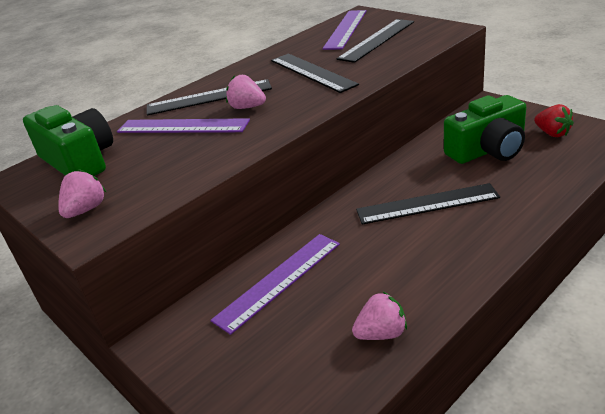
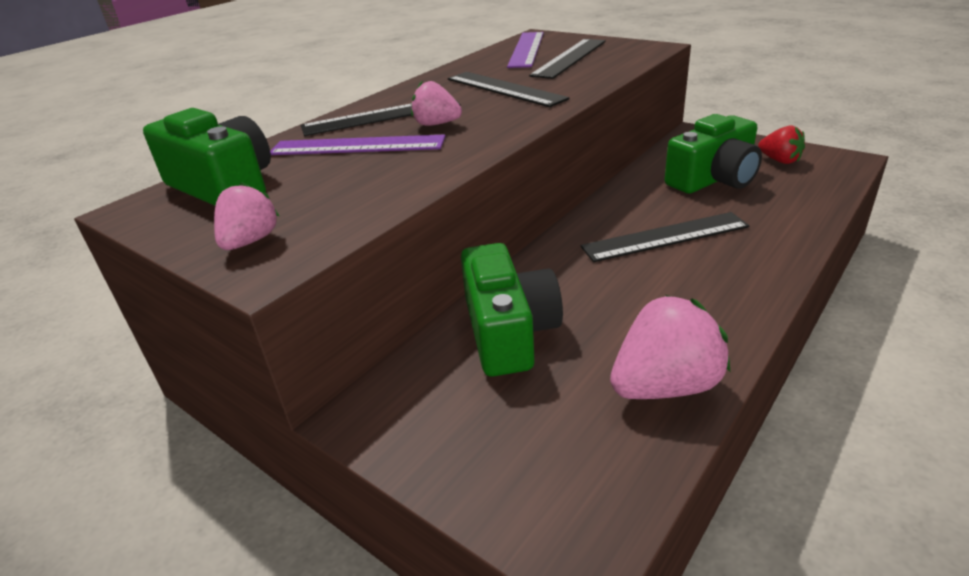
camera: 10 degrees left, 0 degrees up
(279, 281) = (508, 331): purple ruler -> green camera
(381, 333) = (665, 386): pink strawberry -> pink strawberry, size x1.65

